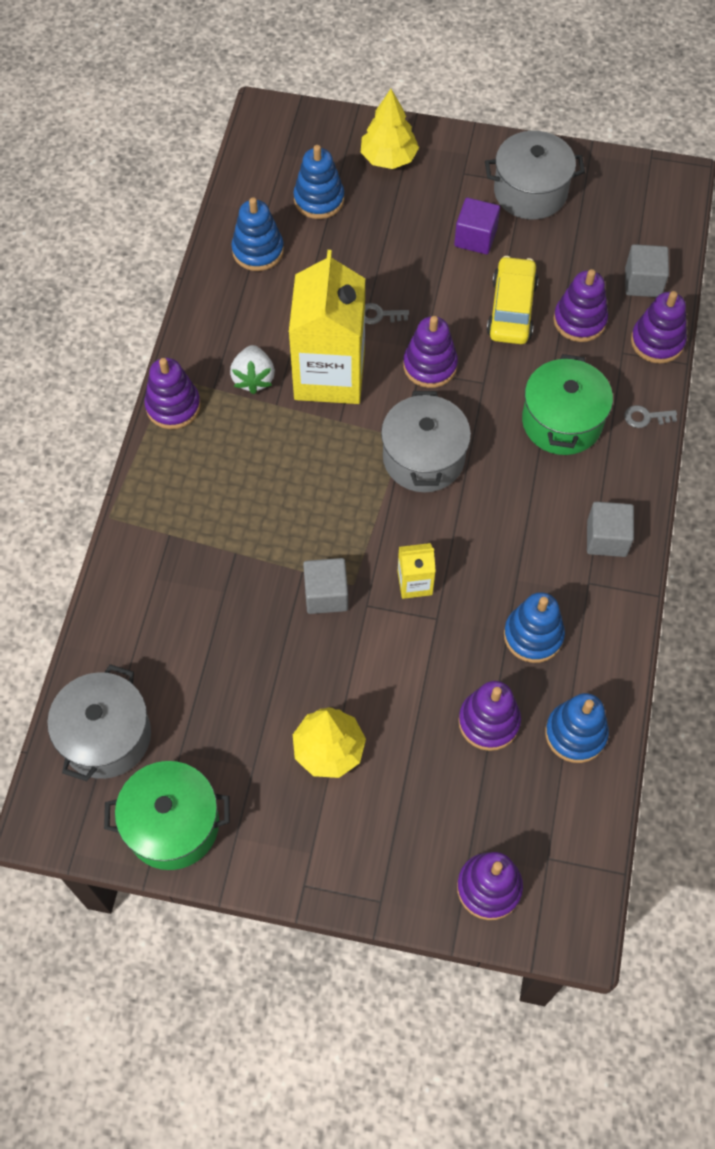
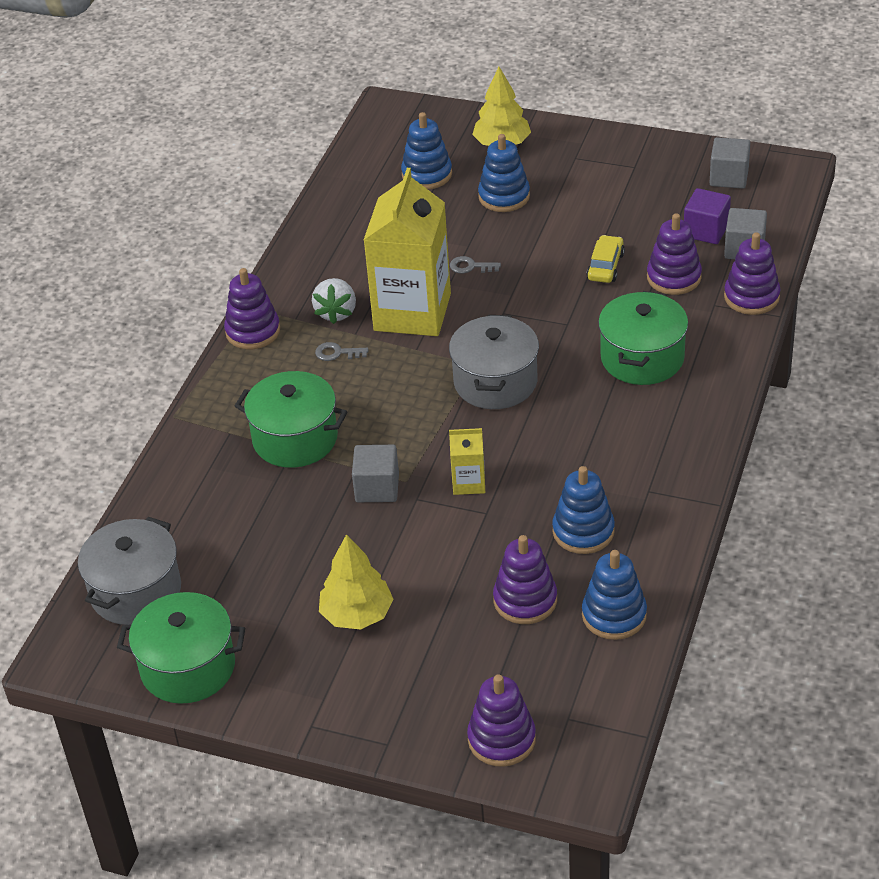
camera: 10 degrees right, 20 degrees down
(236, 538) = (295, 439): none -> green pot
(258, 251) = (359, 213): blue stacking toy -> blue stacking toy (504, 196)
(430, 365) = (515, 308): purple stacking toy -> none
(475, 238) = (578, 209): purple cube -> purple cube (706, 231)
(511, 309) = (605, 266): yellow car -> yellow car, size x0.65
(530, 192) = (640, 174): grey pot -> none
(606, 538) = (673, 455): grey cube -> grey cube (729, 177)
(646, 417) = (730, 358): grey key -> grey key (337, 353)

